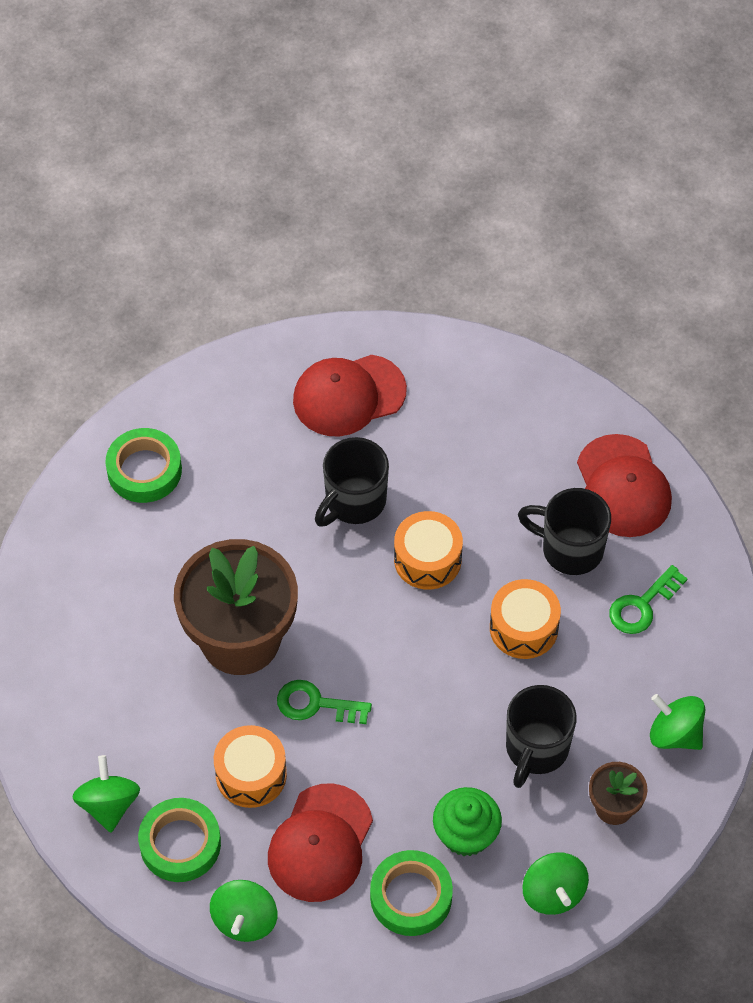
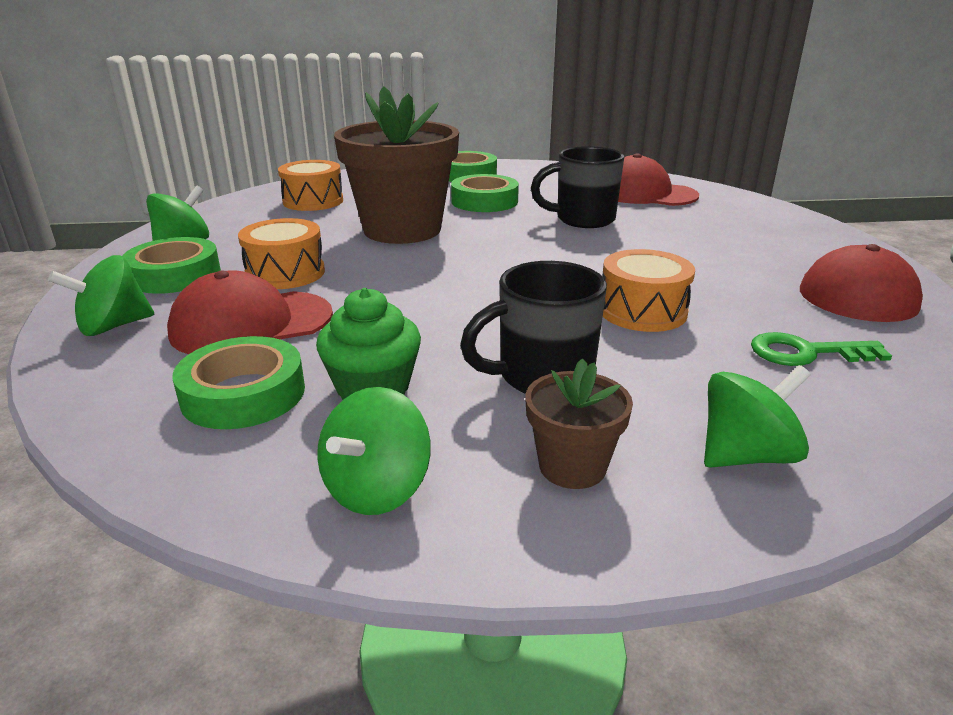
camera: 45 degrees right, 30 degrees down
(236, 526) = (484, 201): none -> green tape
(316, 704) = (395, 269): green key -> none
(427, 559) = (602, 254): orange drum -> orange drum (313, 201)
(570, 549) = (754, 296): black mug -> none
(675, 734) = (746, 455): green spinning top -> green spinning top turned 75 degrees clockwise

